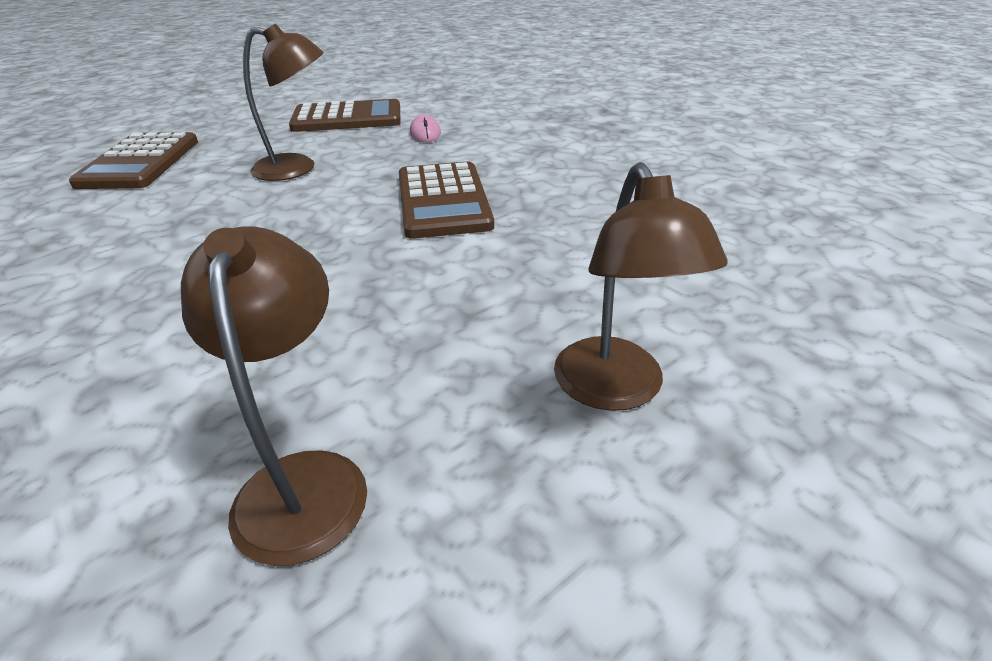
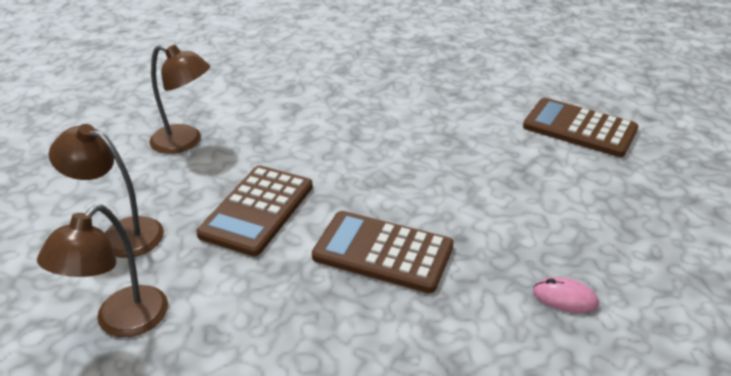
camera: 120 degrees right, 0 degrees up
(297, 168) = (514, 195): brown lamp -> brown lamp (122, 322)
(347, 118) = (652, 255): brown calculator -> brown calculator (257, 210)

